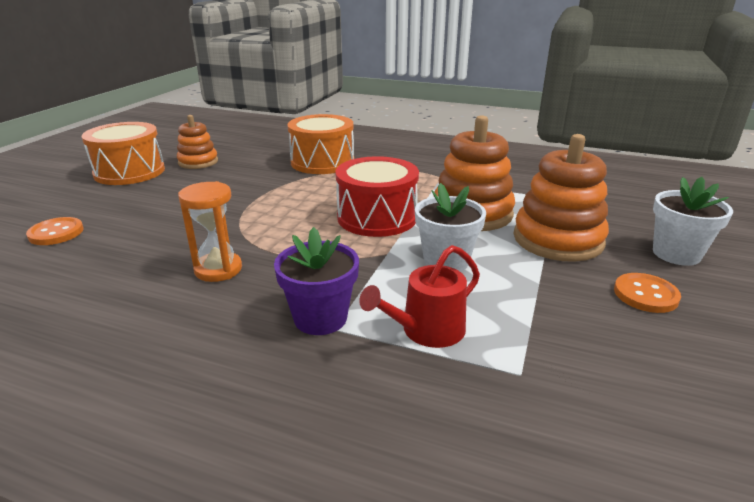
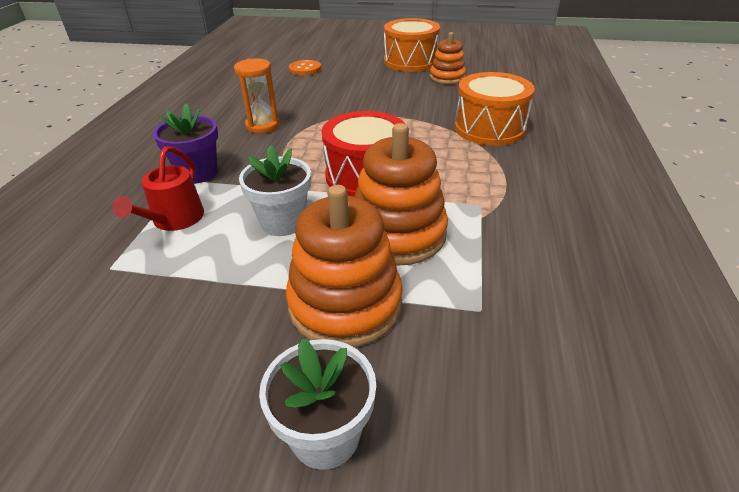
camera: 80 degrees right, 10 degrees up
(427, 330) = (174, 219): red watering can -> red watering can turned 120 degrees counterclockwise
(645, 294) = (216, 373): orange button -> none

